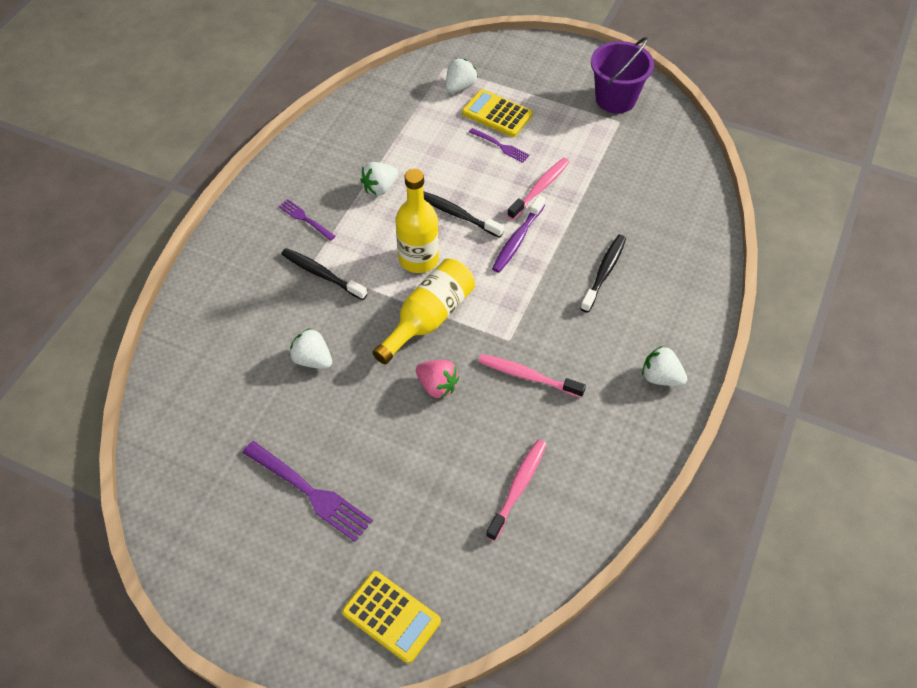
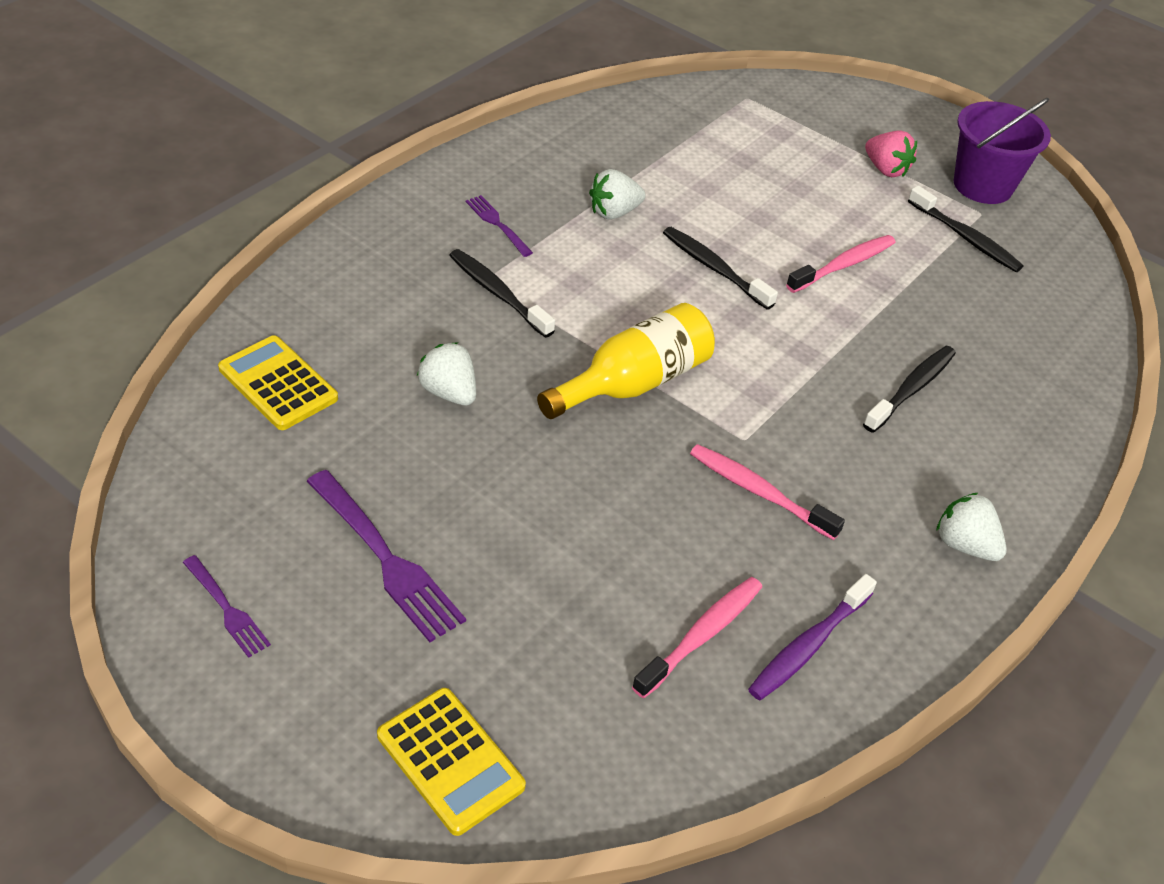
camera: 10 degrees right, 10 degrees down
(418, 259) = (642, 308): yellow bottle -> none
(437, 386) = (619, 470): pink strawberry -> pink strawberry (885, 169)
(460, 87) = (763, 123): white strawberry -> none
(497, 114) = (806, 165): yellow calculator -> yellow calculator (278, 384)
(500, 146) = (800, 203): purple fork -> purple fork (227, 609)
(517, 239) = (792, 318): purple toothbrush -> purple toothbrush (808, 646)
(613, 144) = (966, 238): none -> black toothbrush

